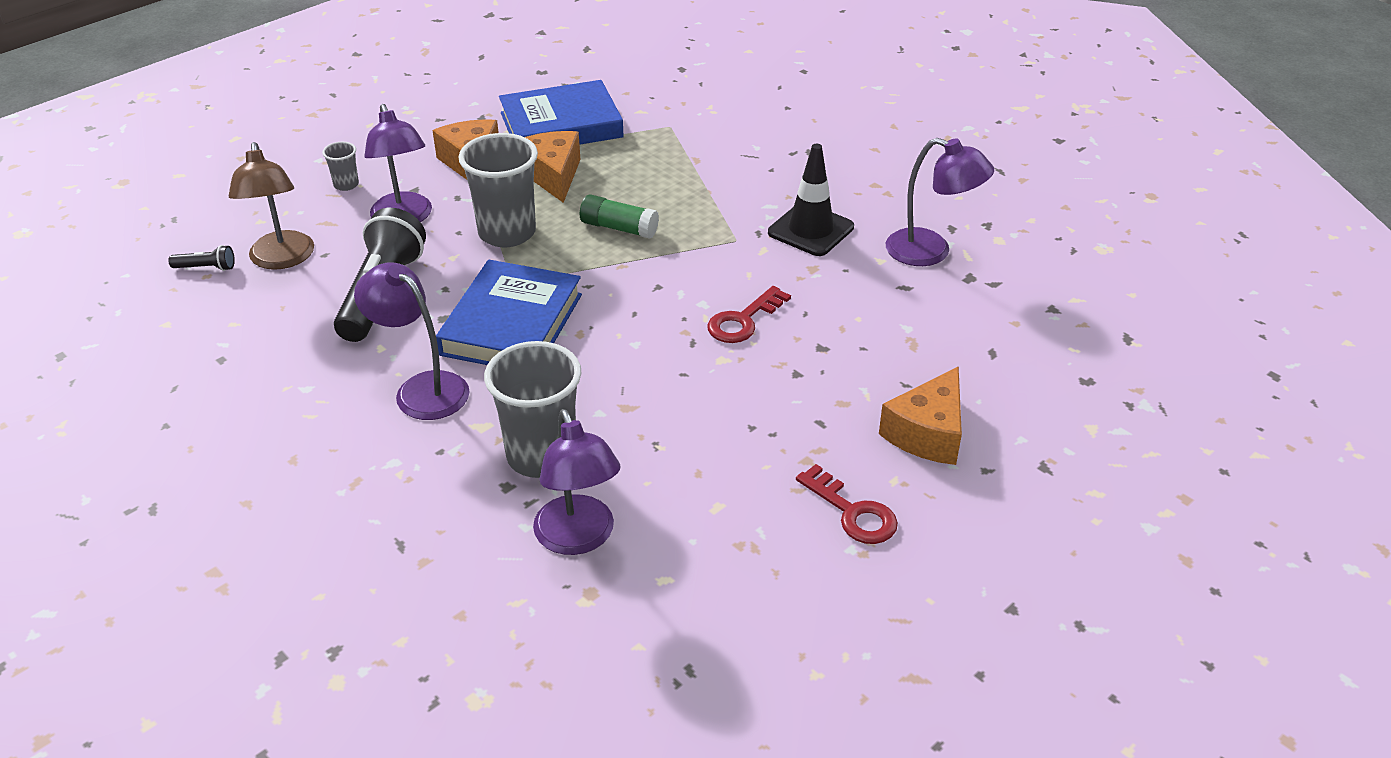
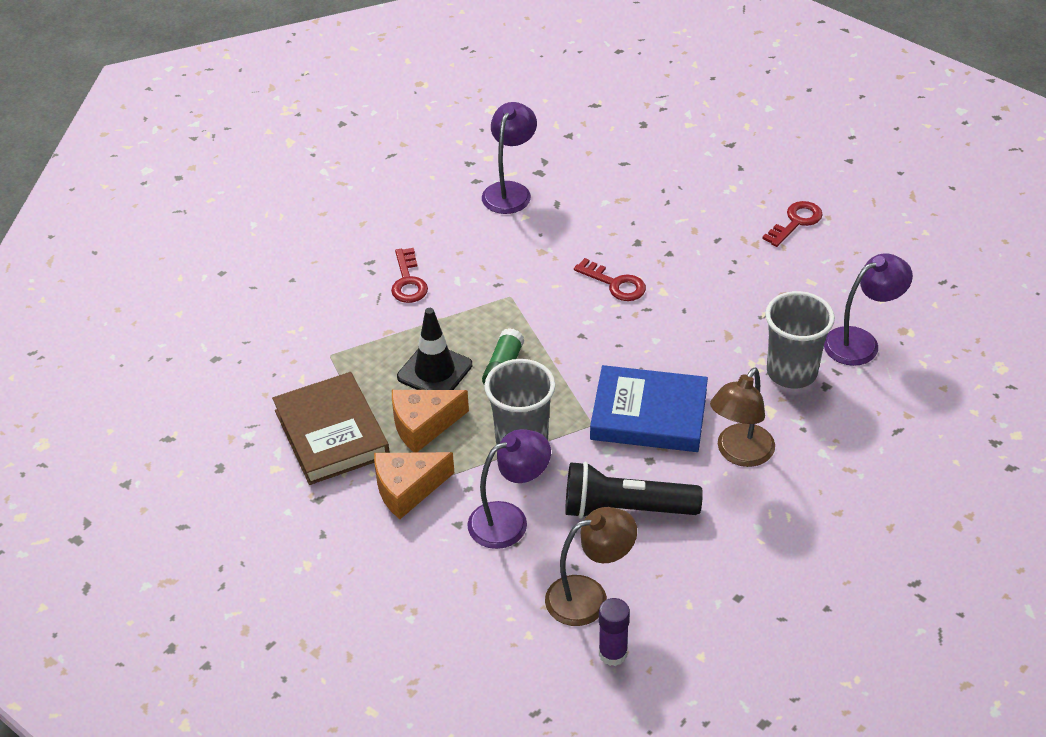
camera: 95 degrees left, 5 degrees up
(206, 268) = (613, 653): black flashlight -> purple glue stick
(346, 185) = (456, 581): grey cup -> none
(421, 389) = (739, 454): purple lamp -> brown lamp
(561, 125) = (331, 433): blue book -> brown book
(773, 174) = (408, 281): none -> red key
(810, 230) = (490, 255): black traffic cone -> black traffic cone (434, 371)
(927, 433) = (714, 191): orange cheese -> none

